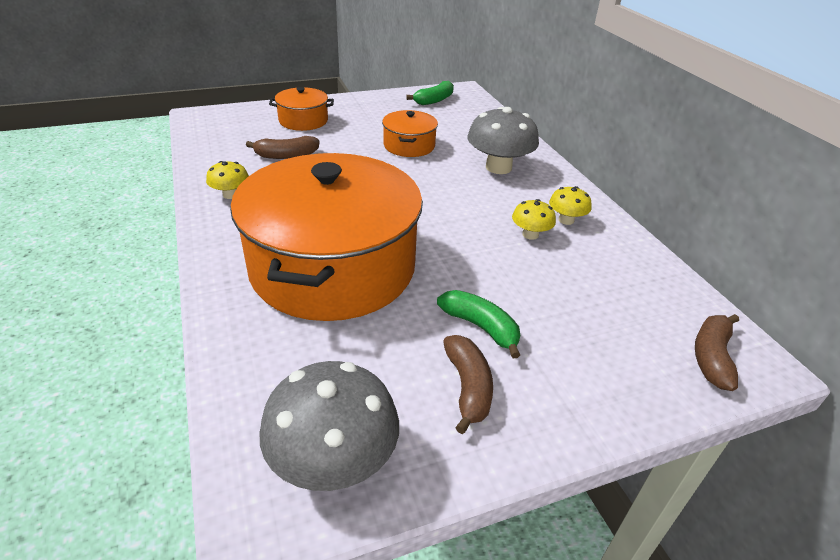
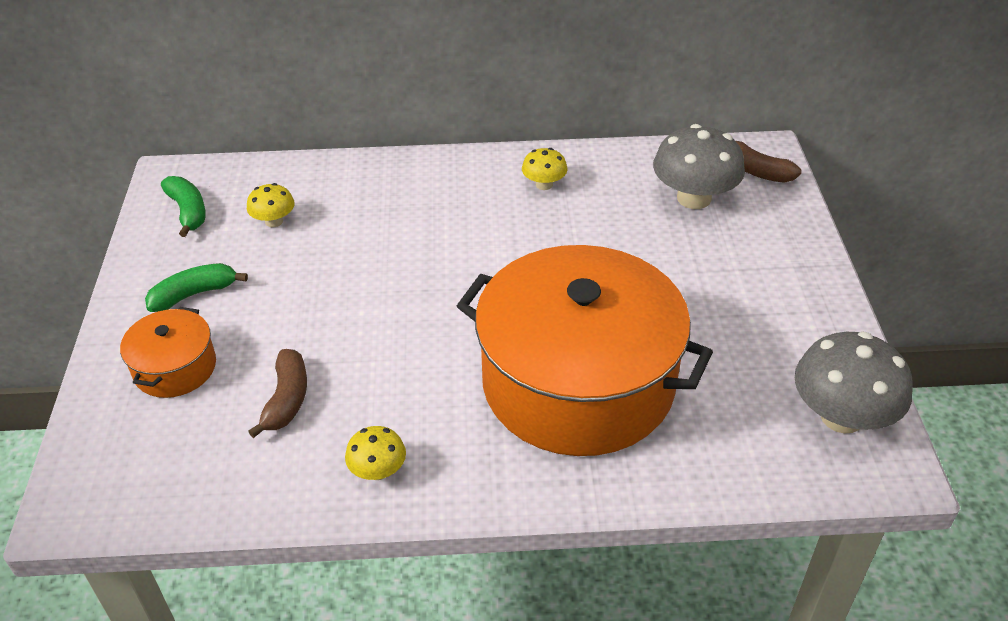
camera: 70 degrees left, 5 degrees up
(409, 146) = (320, 266): orange pot -> none
(467, 387) = (771, 318): brown banana -> none
(480, 327) = (697, 291): green banana -> green banana (194, 294)
(498, 167) = (414, 202): grey mushroom -> grey mushroom (694, 198)
(530, 234) = (562, 217): yellow mushroom -> yellow mushroom (274, 221)

